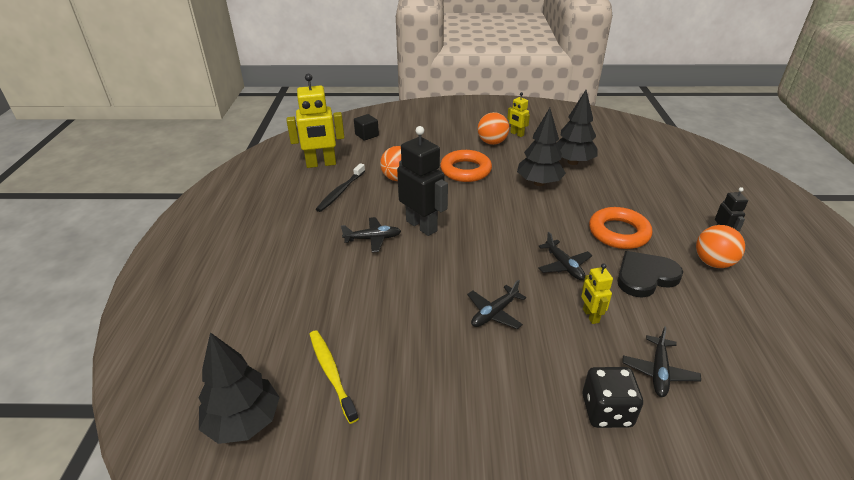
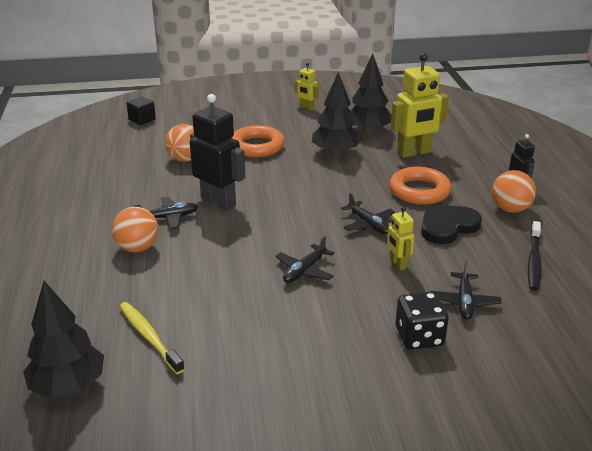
camera: 10 degrees left, 5 degrees down
(321, 164) = (96, 152): yellow robot -> yellow robot (414, 153)
(340, 192) = (124, 177): black toothbrush -> black toothbrush (534, 261)
(492, 142) = (281, 118): orange ball -> orange ball (137, 248)

